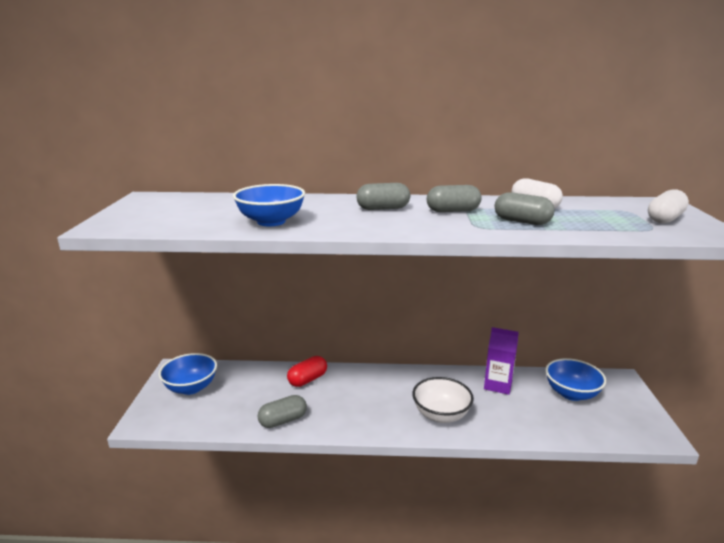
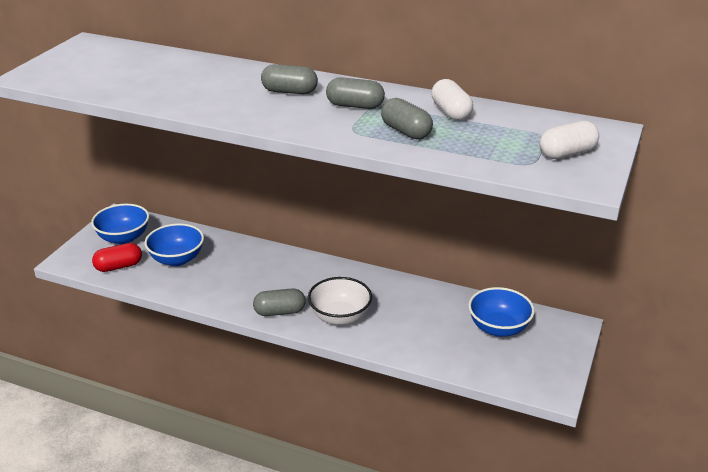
camera: 20 degrees right, 10 degrees up
(271, 221) = (169, 93): blue bowl -> blue bowl (177, 259)
(283, 420) = (187, 287): grey capsule -> grey capsule (279, 312)
(307, 380) = (235, 253): red capsule -> red capsule (119, 266)
(498, 385) = (425, 301): purple carton -> none

